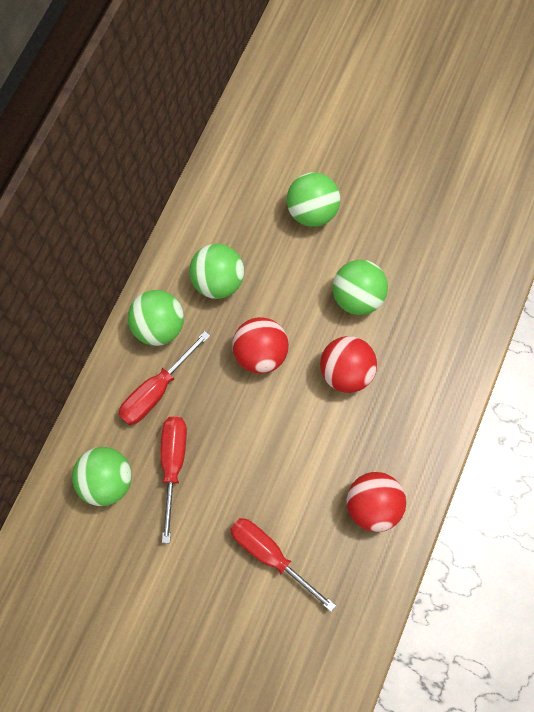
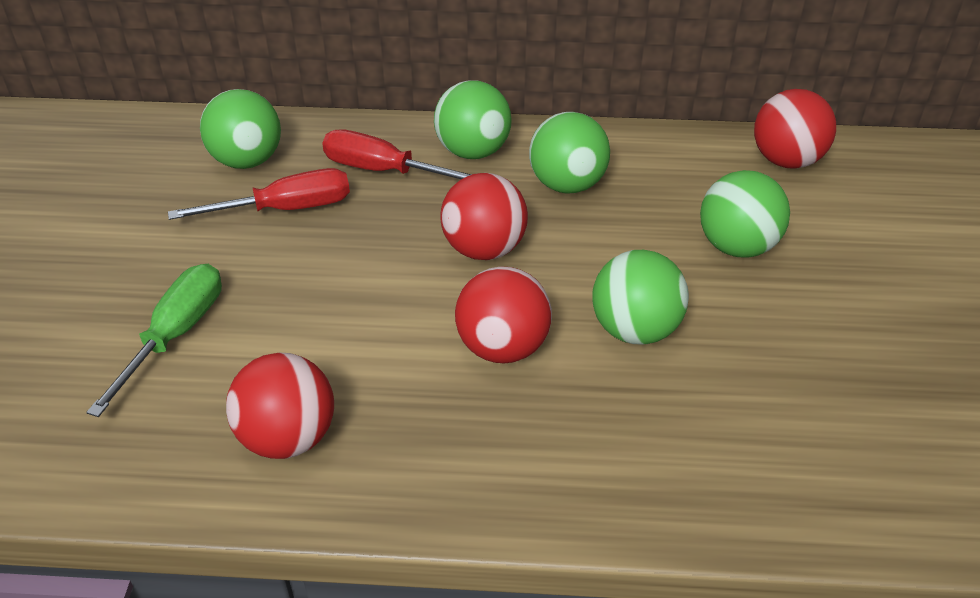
camera: 70 degrees right, 30 degrees down
(246, 142) = (786, 160): none -> red ball
(270, 555) = (175, 335): red screwdriver -> green screwdriver

